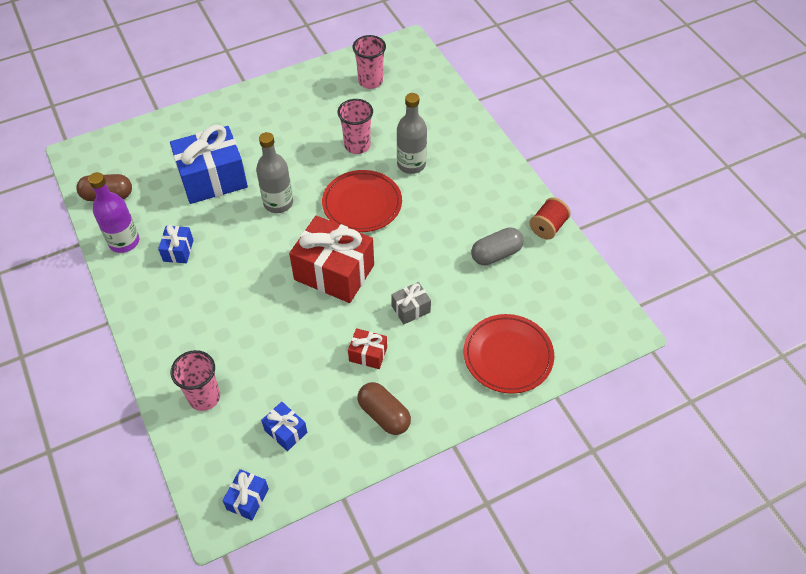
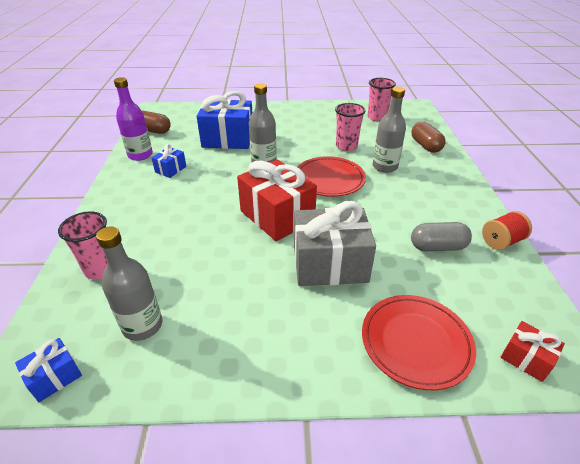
camera: 25 degrees right, 15 degrees down
(285, 431) = (142, 325): blue gift -> grey bottle
(368, 354) = (266, 287): red gift -> red gift (526, 358)
(384, 415) = (247, 349): brown capsule -> brown capsule (425, 146)
(411, 309) = (330, 264): grey gift -> grey gift, size x2.12

